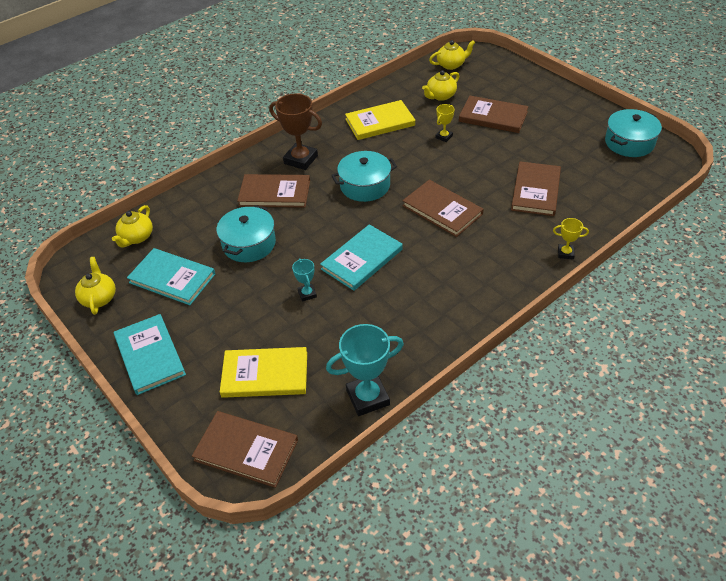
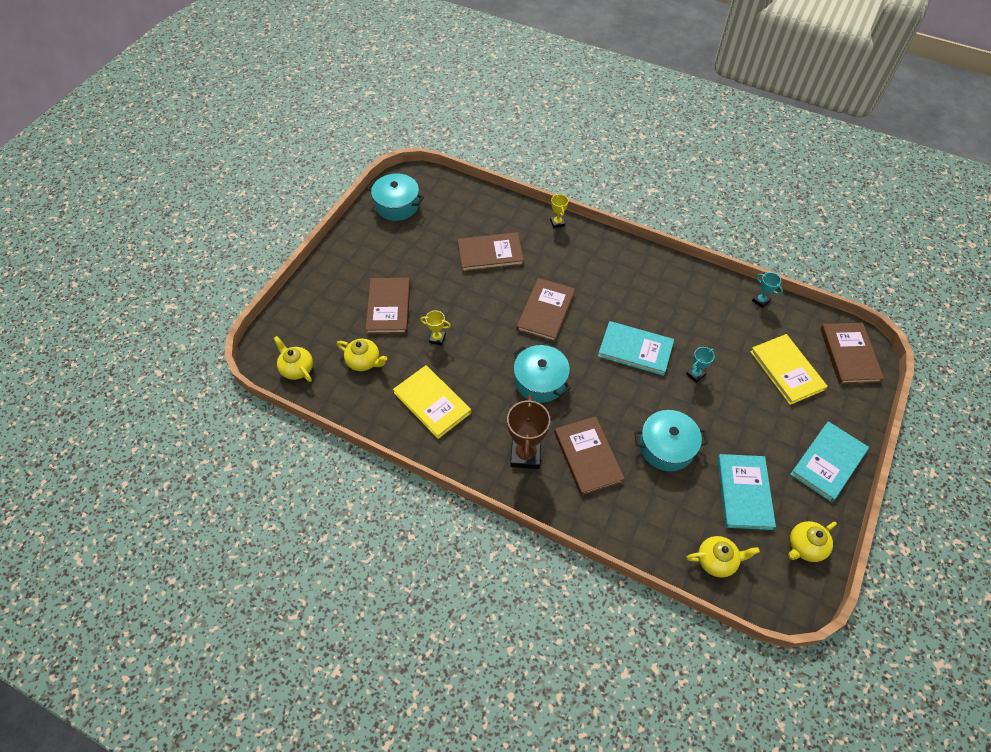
camera: 115 degrees left, 10 degrees up
(368, 397) = (760, 301): turquoise trophy -> turquoise trophy, size x0.51

